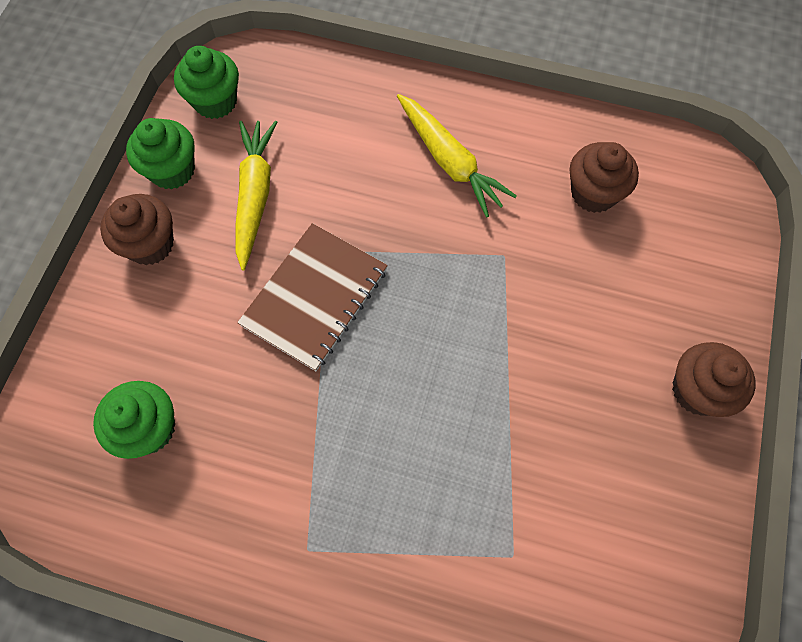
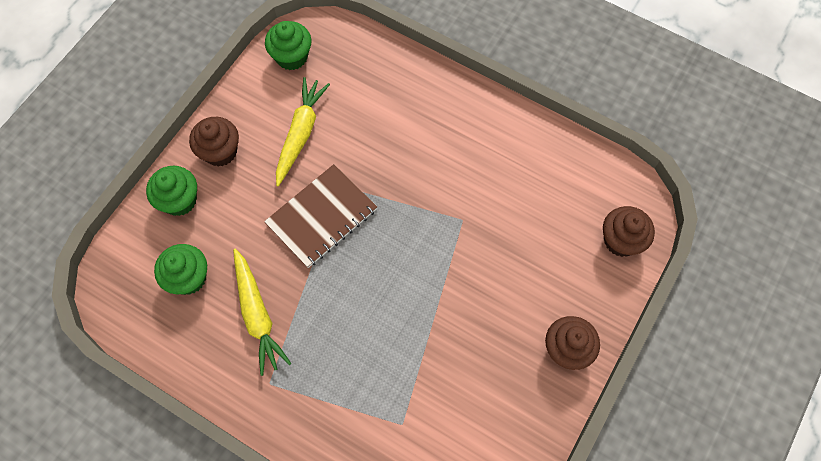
camera: 15 degrees right, 0 degrees up
(172, 170) = (248, 101): green cupcake -> green cupcake (179, 200)
(449, 161) = (445, 141): yellow carrot -> yellow carrot (257, 314)
(593, 193) = (542, 190): brown cupcake -> brown cupcake (621, 240)

